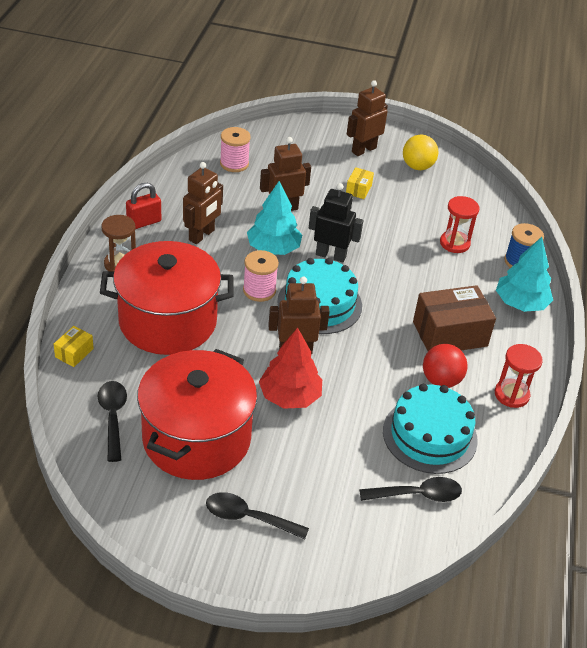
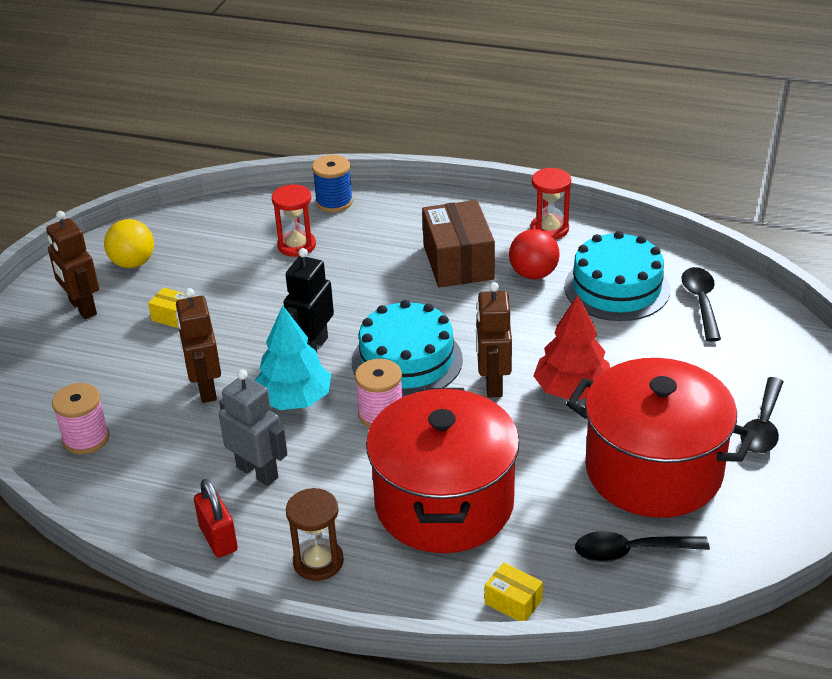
camera: 80 degrees left, 5 degrees down
(202, 235) = (258, 472): brown robot -> grey robot
(521, 303) = (406, 208): turquoise tree -> none

